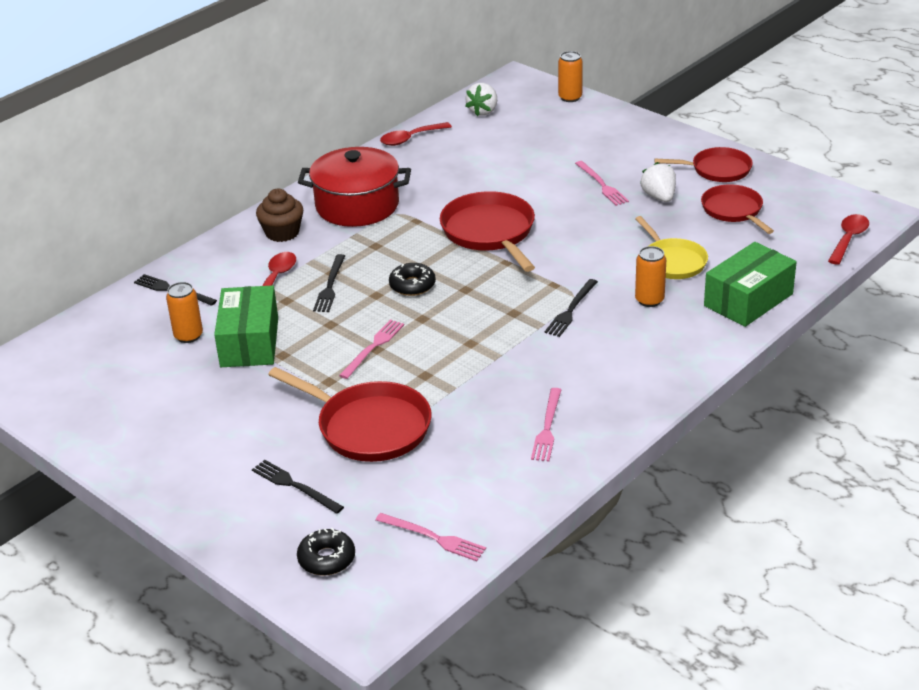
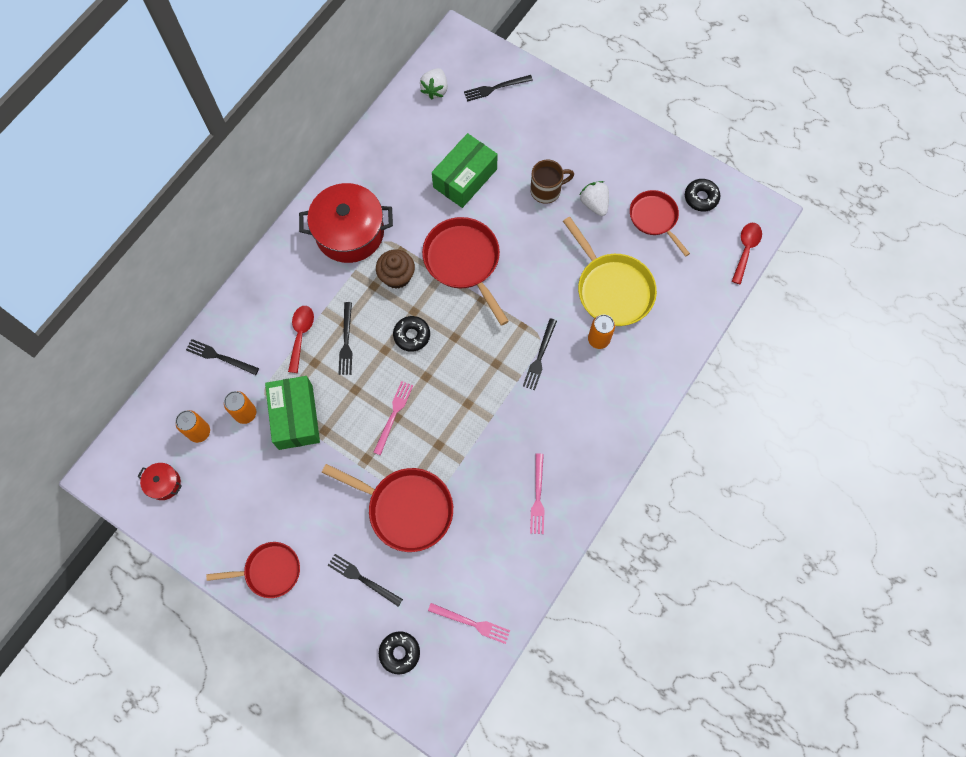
camera: 10 degrees left, 35 degrees up
(67, 387) = (164, 483): none -> red pot
(282, 233) = (294, 274): brown cupcake -> brown cupcake (397, 276)
(410, 138) = (379, 134): red spoon -> none
(554, 112) = (495, 88): none -> black fork
(570, 97) = (507, 65): orange can -> orange can (199, 432)
(602, 185) = (546, 190): pink fork -> brown mug
(672, 261) = (612, 289): yellow pan -> yellow pan, size x1.54
(717, 170) = (638, 163): red pan -> red pan (269, 571)
(748, 300) = (673, 333): green box -> green box (465, 178)
(794, 198) = (701, 197): none -> black donut

